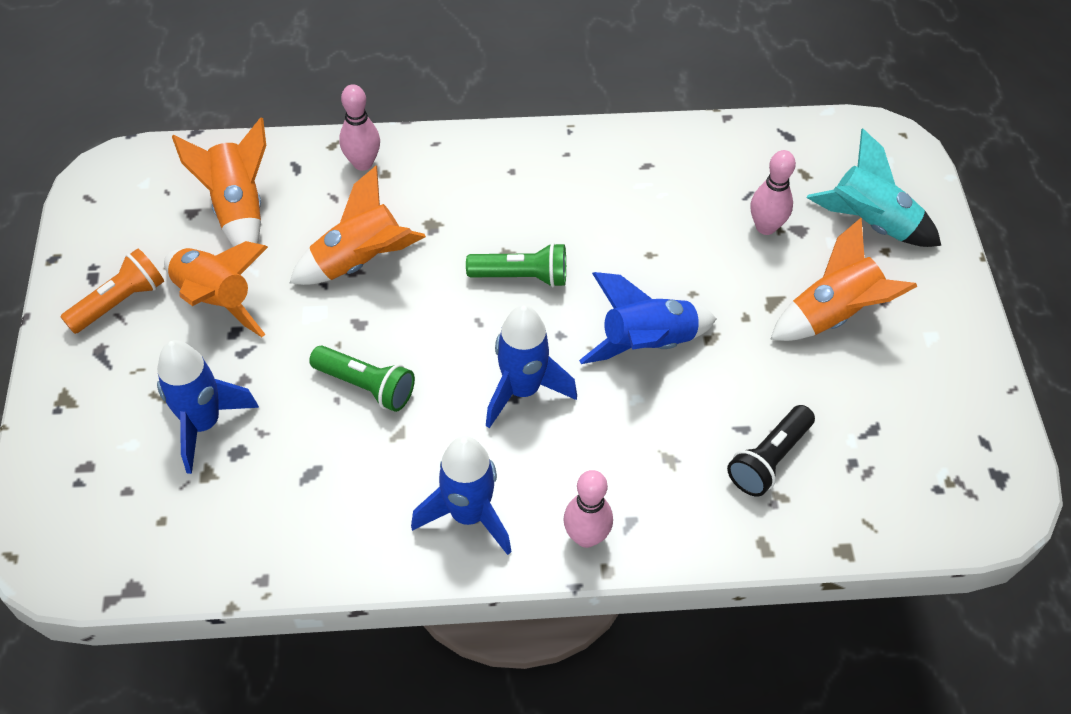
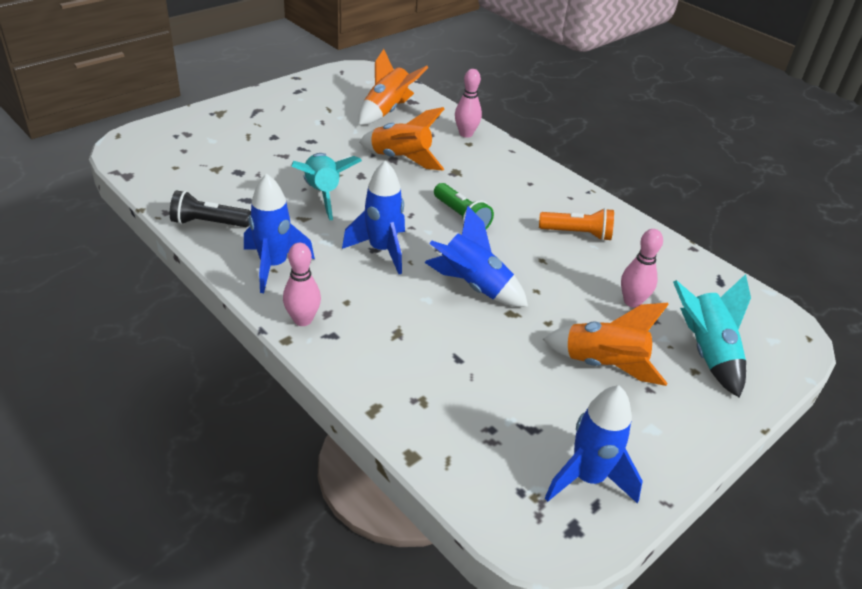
camera: 50 degrees right, 15 degrees down
(120, 302) = (291, 103): orange flashlight -> orange flashlight (577, 234)
(203, 424) = (245, 155): blue rocket -> blue rocket (587, 478)
(216, 300) = (324, 128): orange rocket -> none
(366, 386) = (323, 194): green flashlight -> turquoise rocket
(769, 459) = (447, 382): black flashlight -> black flashlight (208, 223)

